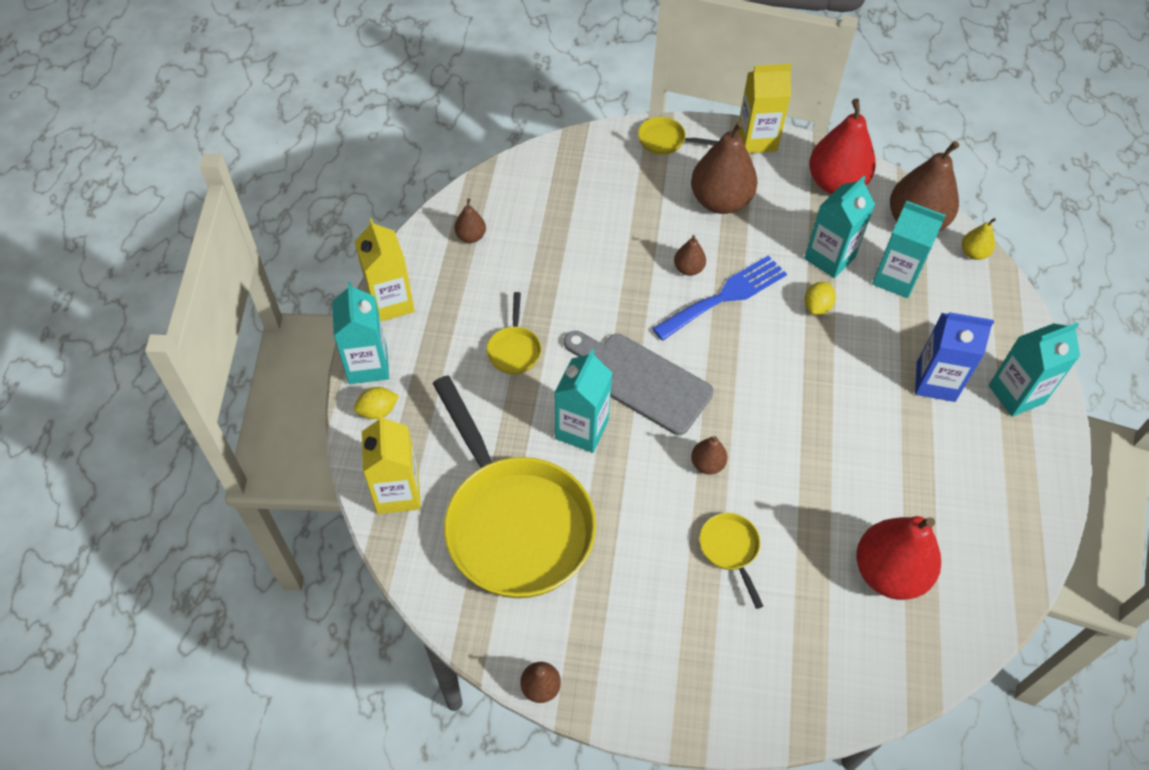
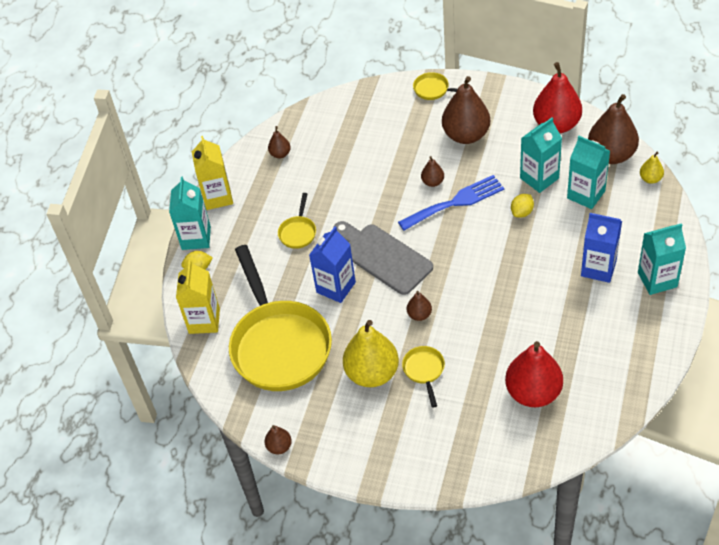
camera: 15 degrees right, 5 degrees down
(582, 429) = (336, 287): turquoise carton -> blue carton
(657, 559) = (372, 373): none -> yellow pear
(757, 140) = (503, 91): yellow carton -> none

